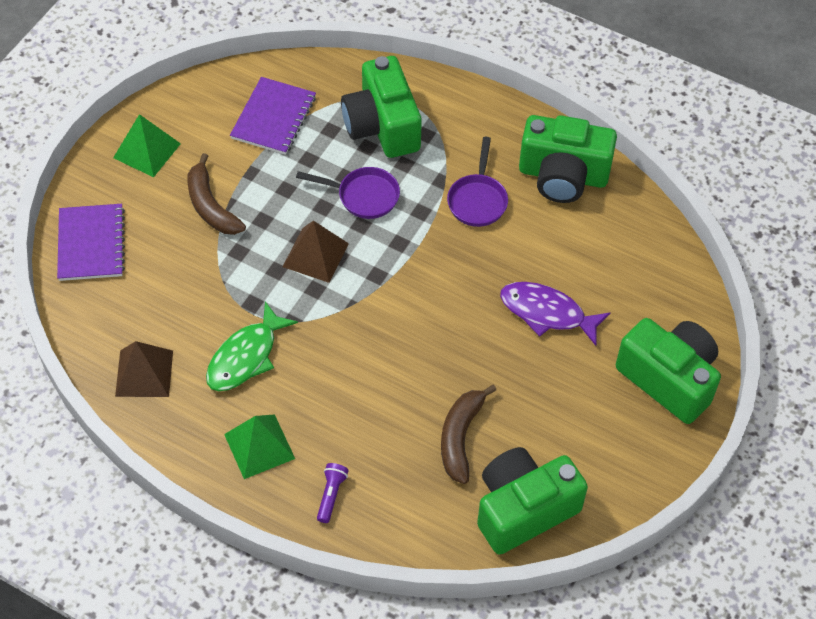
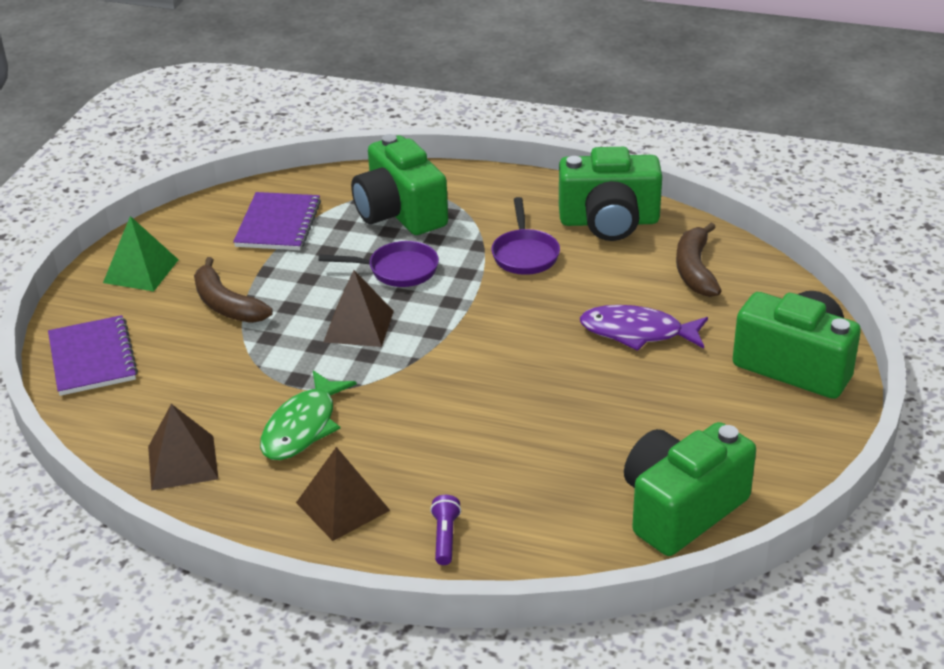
camera: 10 degrees left, 20 degrees down
(259, 446) = (343, 506): green pyramid -> brown pyramid
(460, 437) = (581, 456): brown banana -> brown banana (695, 270)

